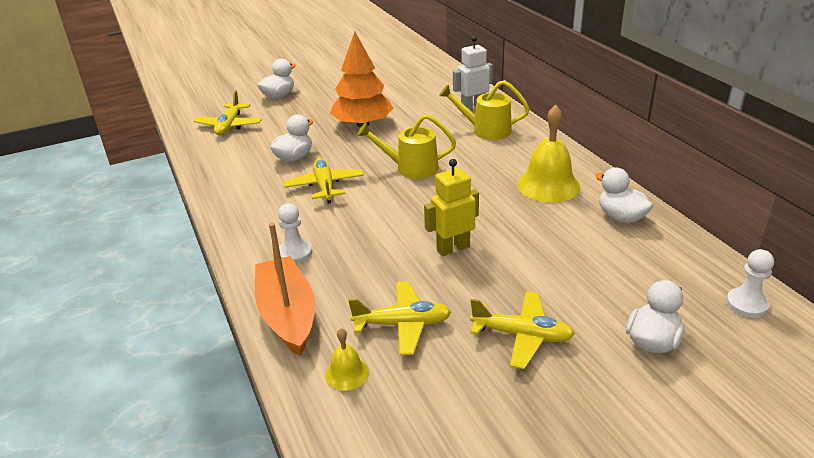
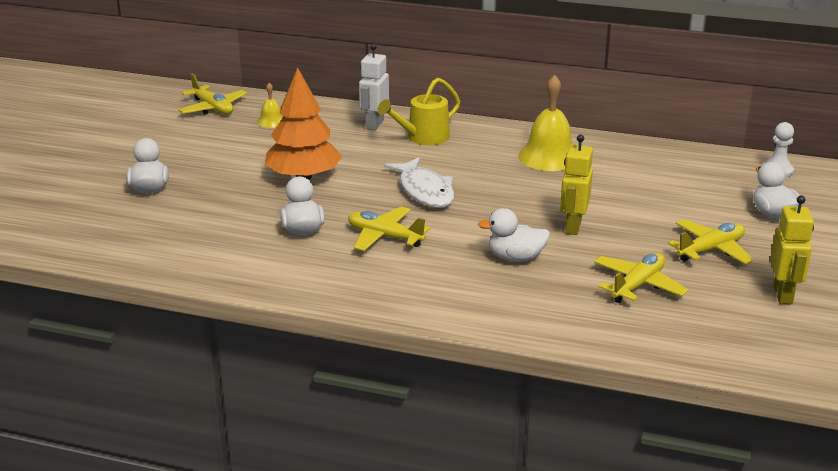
camera: 50 degrees left, 5 degrees down
(229, 126) = (162, 236): yellow plane -> yellow plane (213, 108)
(287, 315) = (557, 326): orange boat -> none
(295, 253) = (471, 290): white pawn -> none
(347, 373) = (664, 329): yellow bell -> yellow bell (271, 121)
(410, 168) = (425, 191): yellow watering can -> white fish
(502, 421) = (783, 294): none -> yellow robot
(621, 217) = (631, 156): white duck -> white duck (515, 258)

